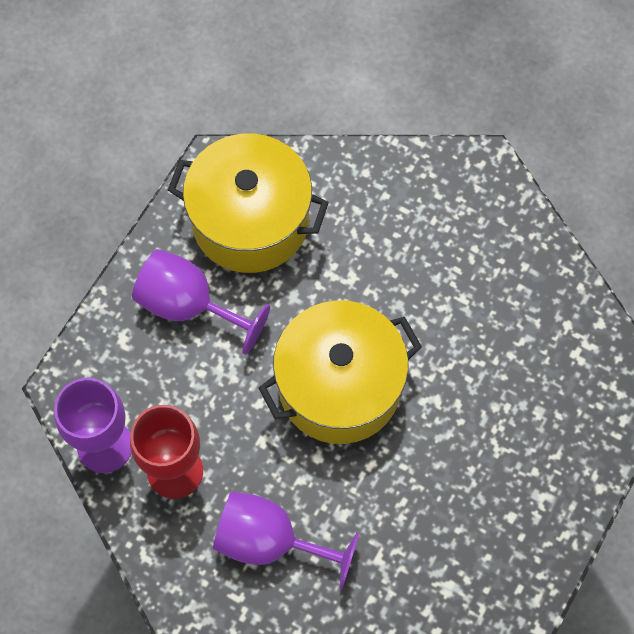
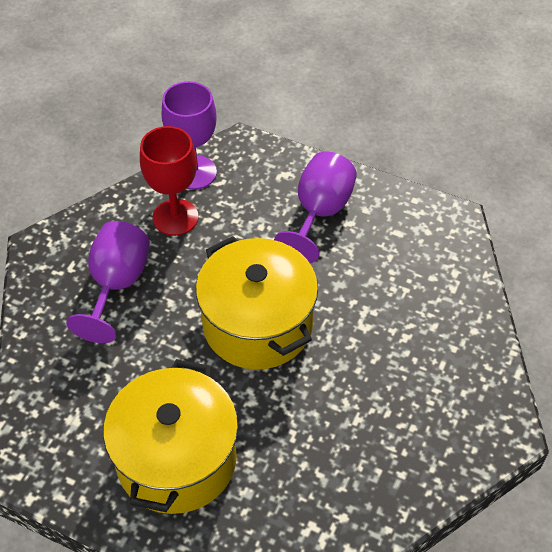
camera: 85 degrees right, 15 degrees down
(250, 221) = (405, 247): yellow pot -> yellow pot (176, 459)

